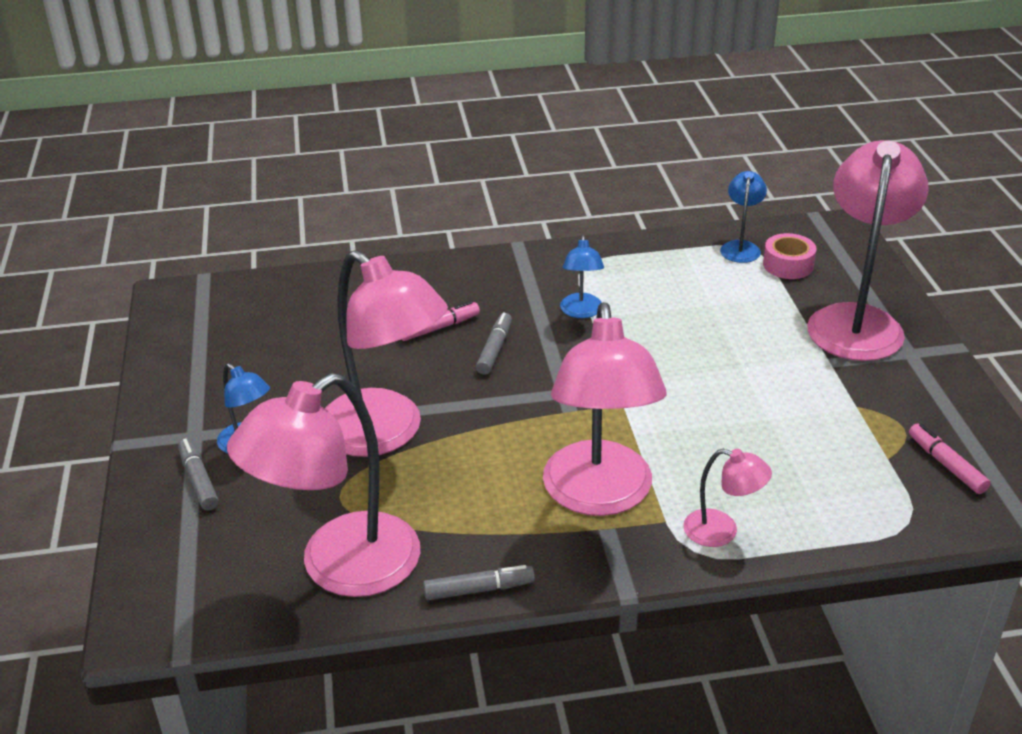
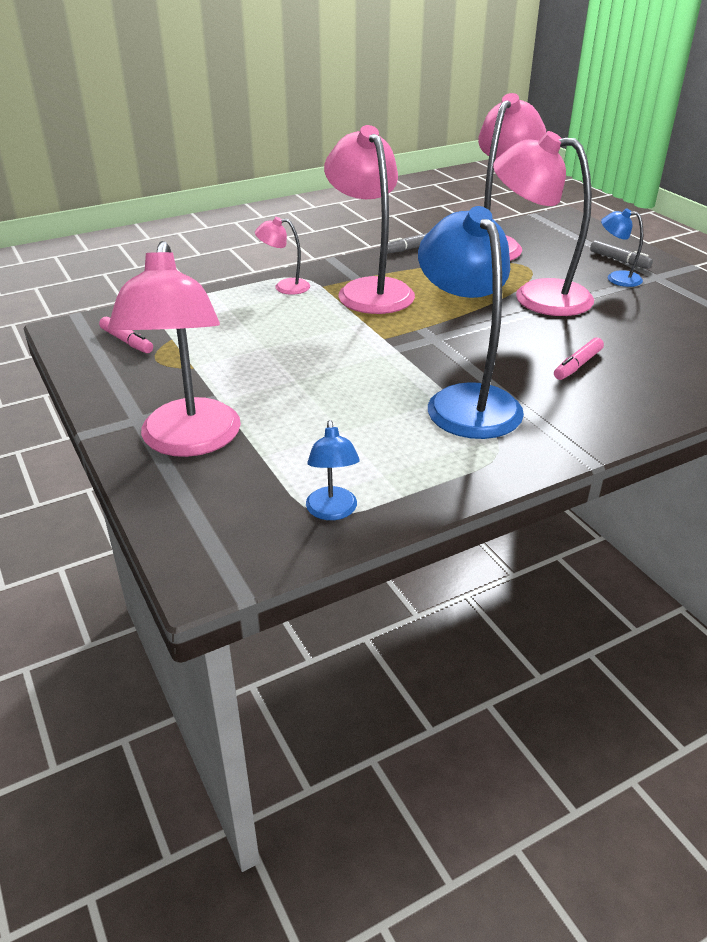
camera: 160 degrees right, 0 degrees up
(494, 349) = (514, 357): grey marker -> none
(581, 312) = (465, 401): blue lamp -> blue lamp, size x2.15
(788, 265) = (269, 497): pink tape -> none

